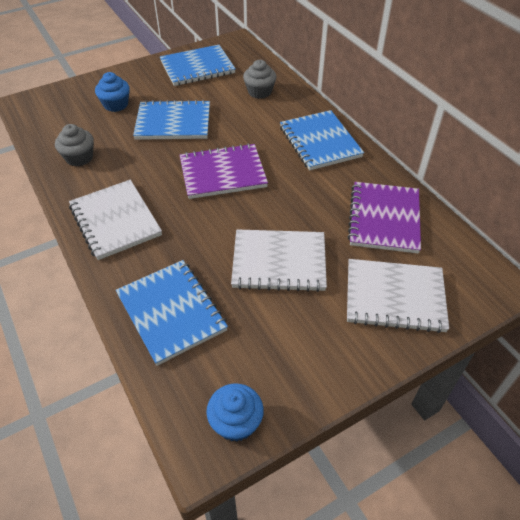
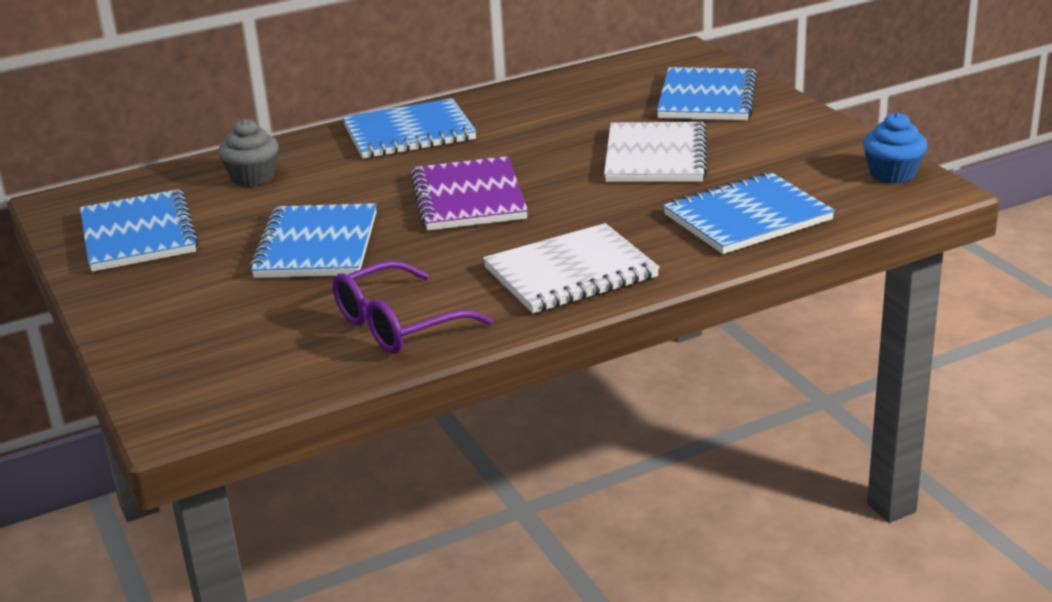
camera: 85 degrees left, 20 degrees down
(79, 158) = (397, 325): grey cupcake -> purple glasses
(116, 105) = (233, 307): blue cupcake -> none
(384, 219) = (578, 99): purple notebook -> none
(394, 297) = (707, 98): white notebook -> blue notebook

